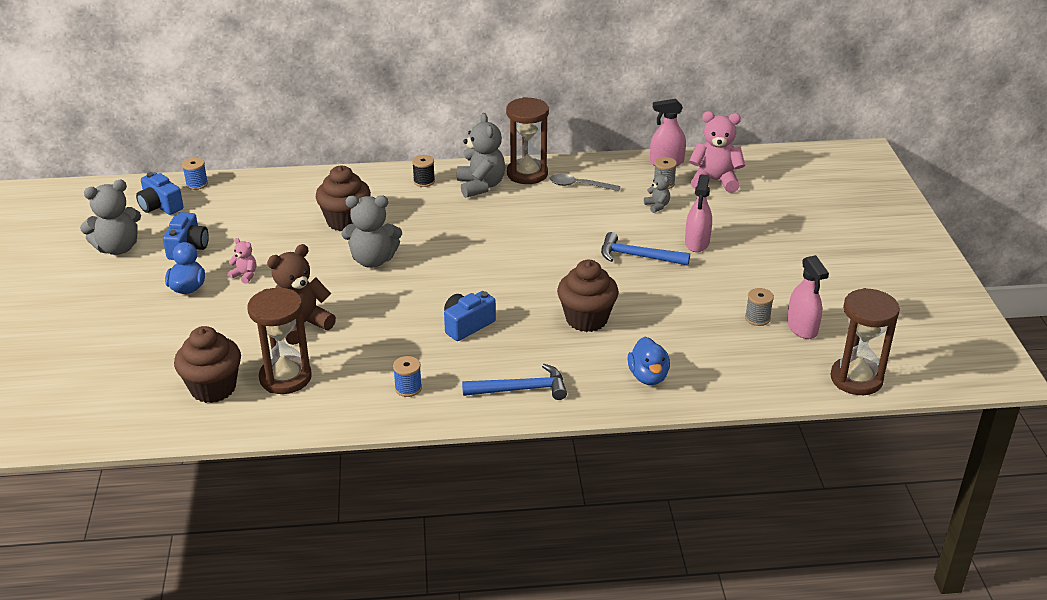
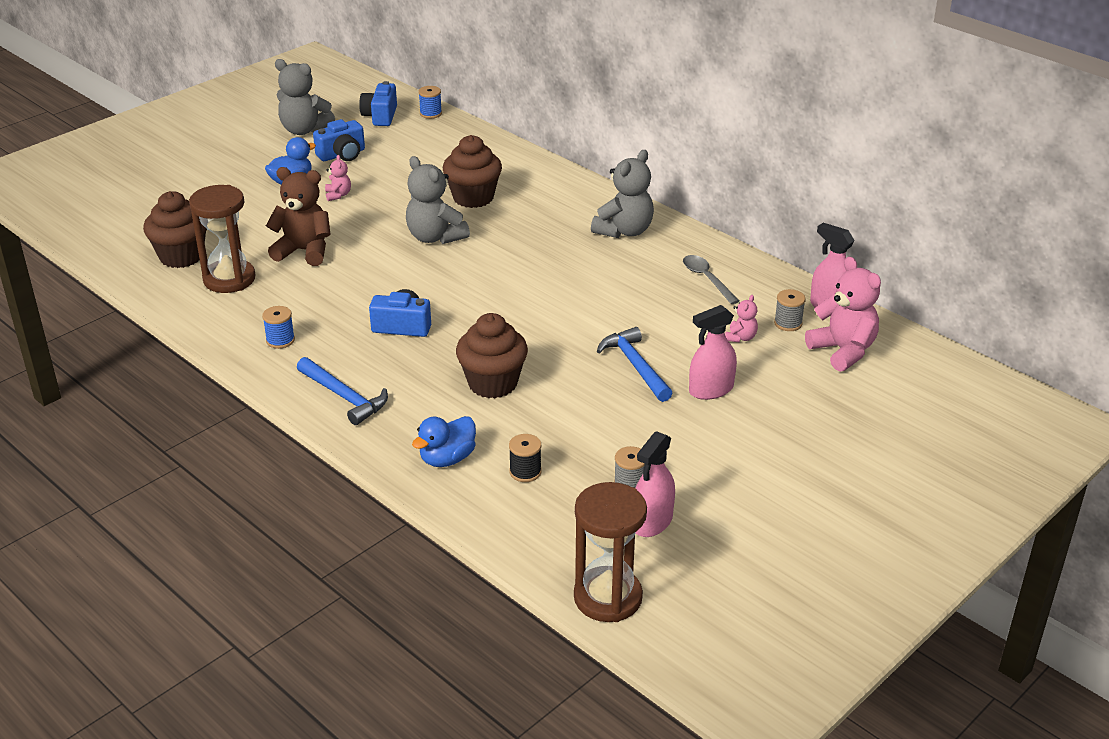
camera: 50 degrees right, 0 degrees up
(424, 181) = (588, 202): black spool -> black spool (525, 472)
(527, 174) = (682, 244): brown hourglass -> none
(657, 206) = (740, 337): grey teddy bear -> pink teddy bear

